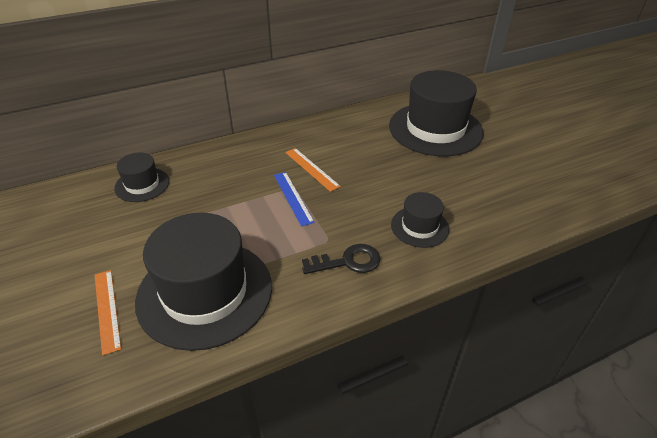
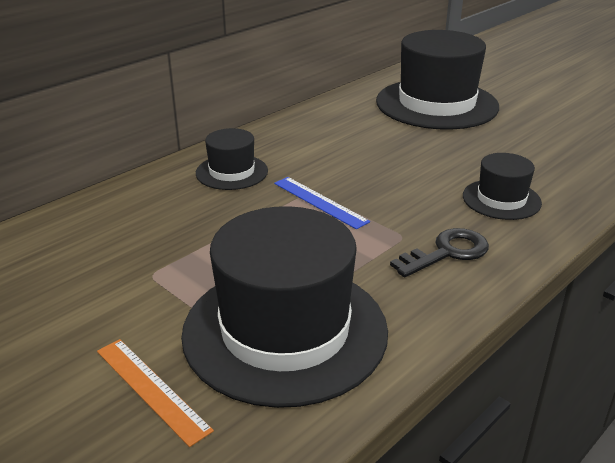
camera: 20 degrees left, 10 degrees down
(142, 184) = (88, 230): black hat -> black hat (231, 172)
(311, 169) = (319, 168): orange ruler -> none

